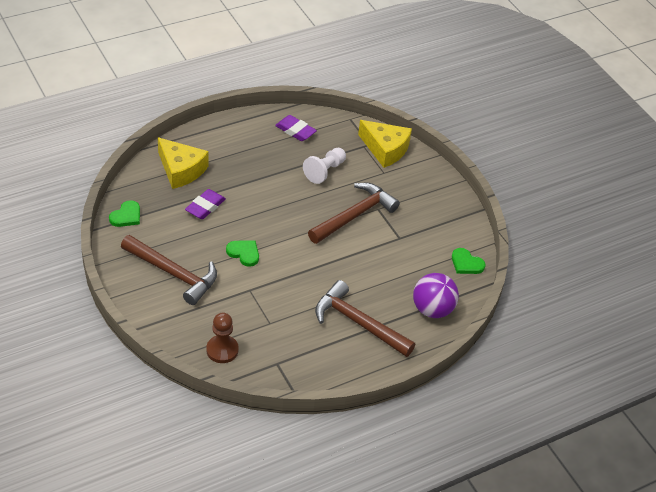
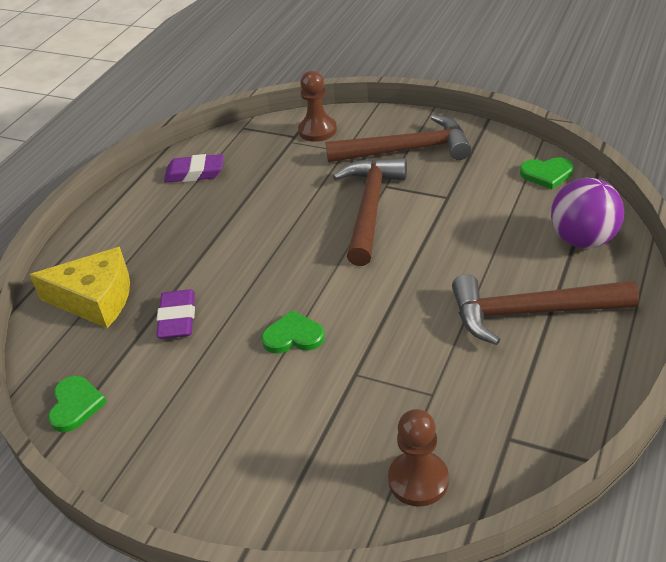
camera: 30 degrees left, 5 degrees down
(173, 274) = (228, 430): brown hammer -> brown hammer (407, 150)
(324, 171) = (279, 189): white pawn -> none
(385, 149) = (317, 130): yellow cheese -> brown pawn

